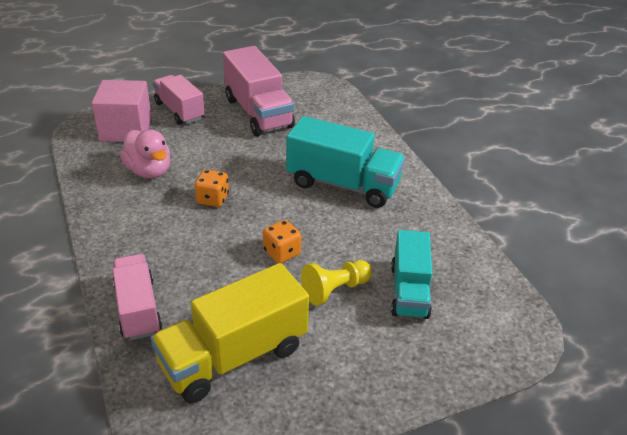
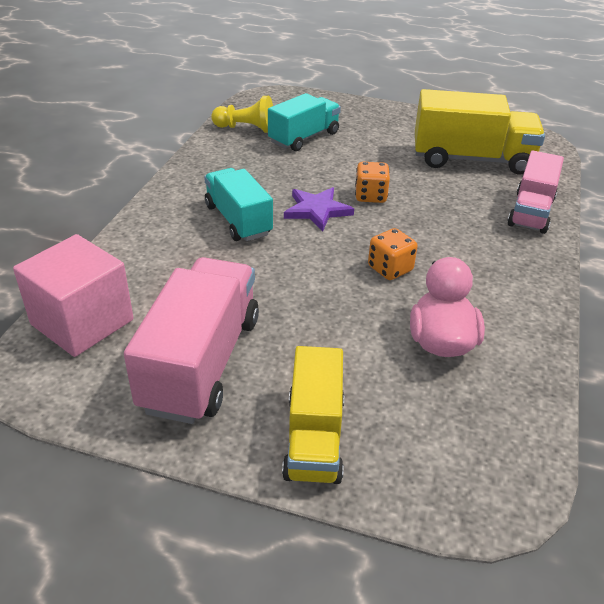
camera: 140 degrees left, 0 degrees up
(126, 129) = (432, 441): pink cube -> pink cube (82, 322)
(179, 111) = (314, 437): pink truck -> yellow truck
(304, 218) = (317, 210): none -> purple star
(335, 290) = (357, 159): yellow pawn -> yellow pawn (246, 128)
(343, 184) = (238, 220): turquoise truck -> turquoise truck, size x0.66

